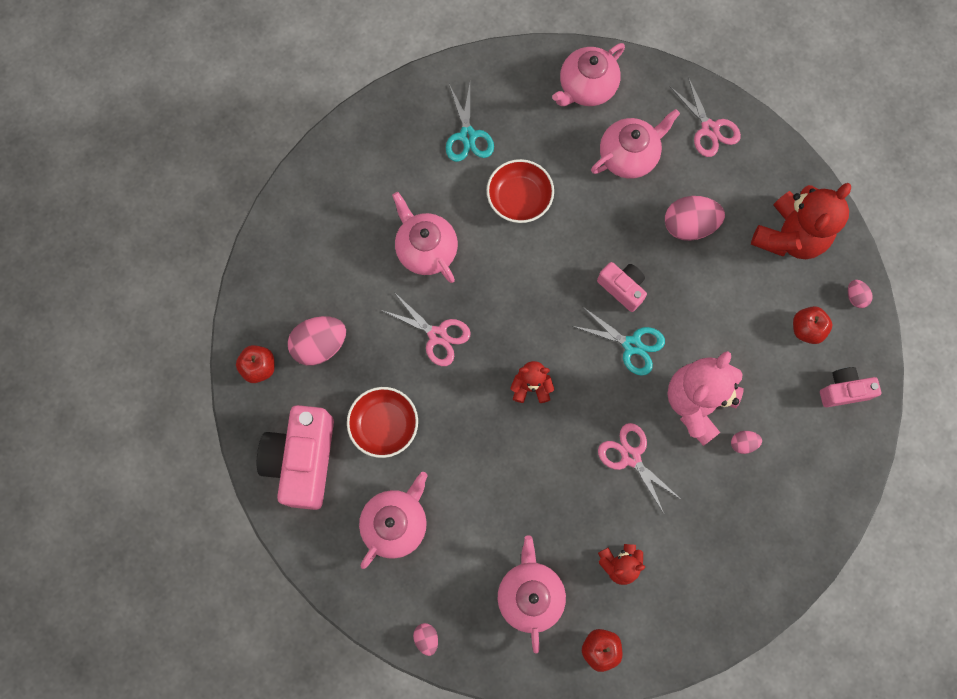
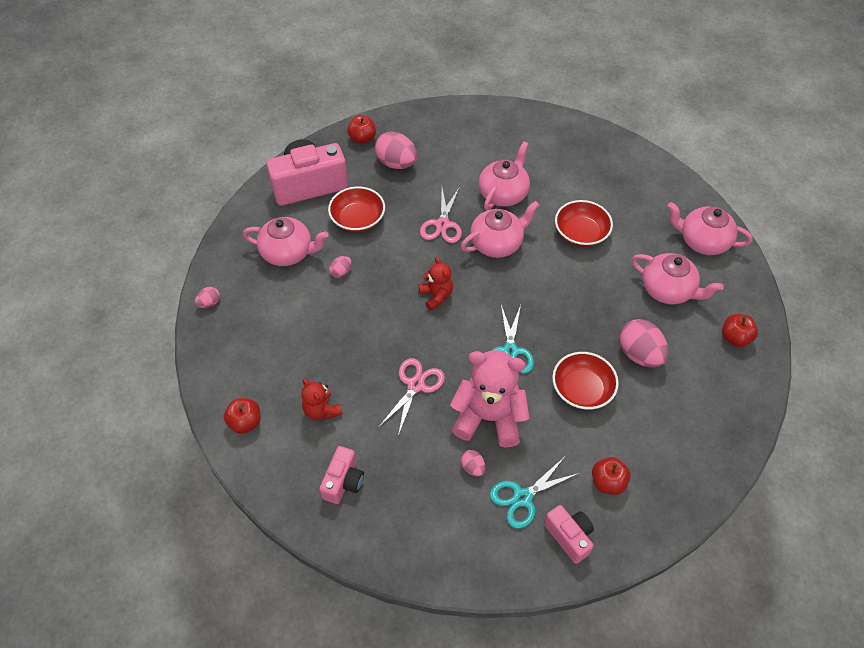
camera: 65 degrees right, 20 degrees down
(467, 136) = (607, 185): turquoise scissors -> turquoise scissors (522, 497)
(530, 594) = (270, 357): pink teapot -> pink teapot (497, 243)
(622, 288) = (553, 326): pink camera -> pink camera (343, 481)
(704, 300) = (582, 389): none -> red bowl
(709, 129) = (735, 338): pink scissors -> red apple
(789, 236) = (684, 436): red teddy bear -> none
(855, 297) = (665, 514): pink egg -> pink egg (341, 272)

